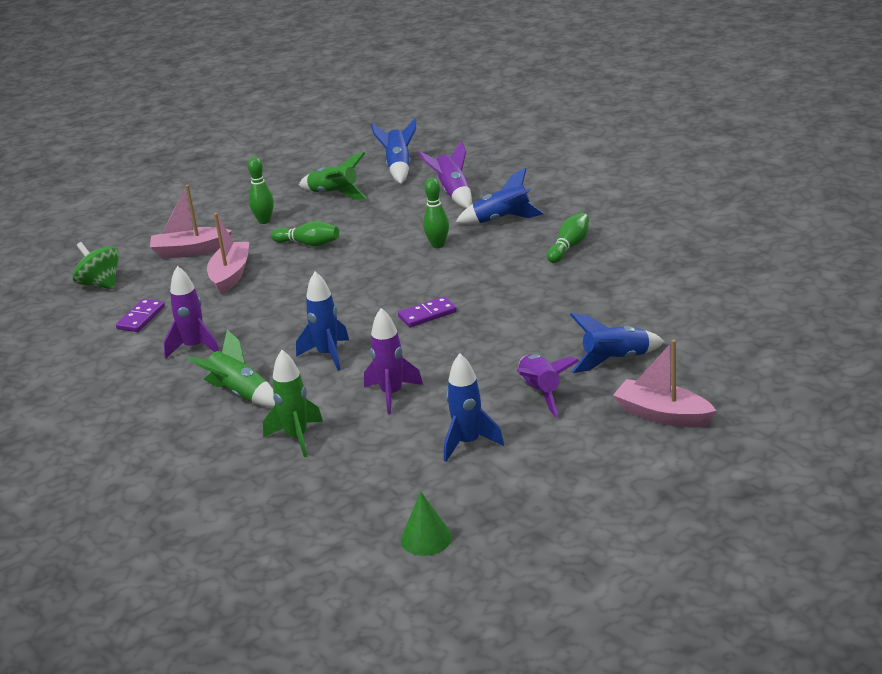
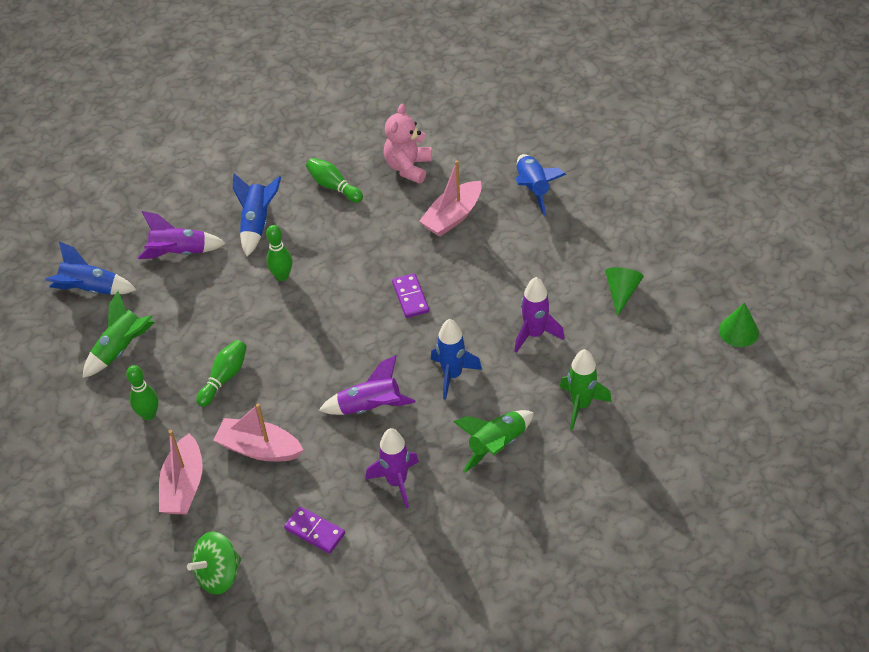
camera: 80 degrees left, 20 degrees up
(468, 443) = (621, 292): blue rocket -> green cone
(541, 392) = (564, 239): purple rocket -> purple rocket (370, 407)
(616, 280) = (408, 167): none -> pink teddy bear
(662, 415) = (617, 177): pink boat -> pink boat (452, 217)

